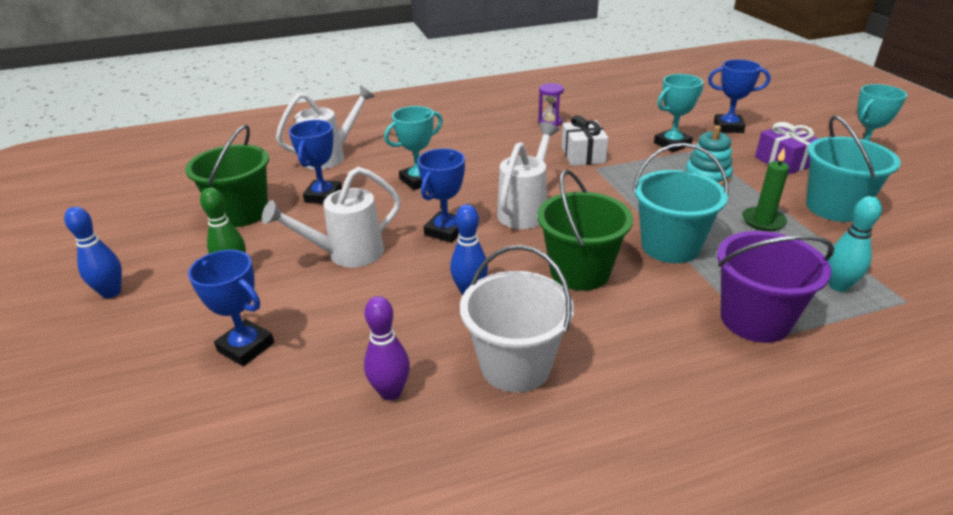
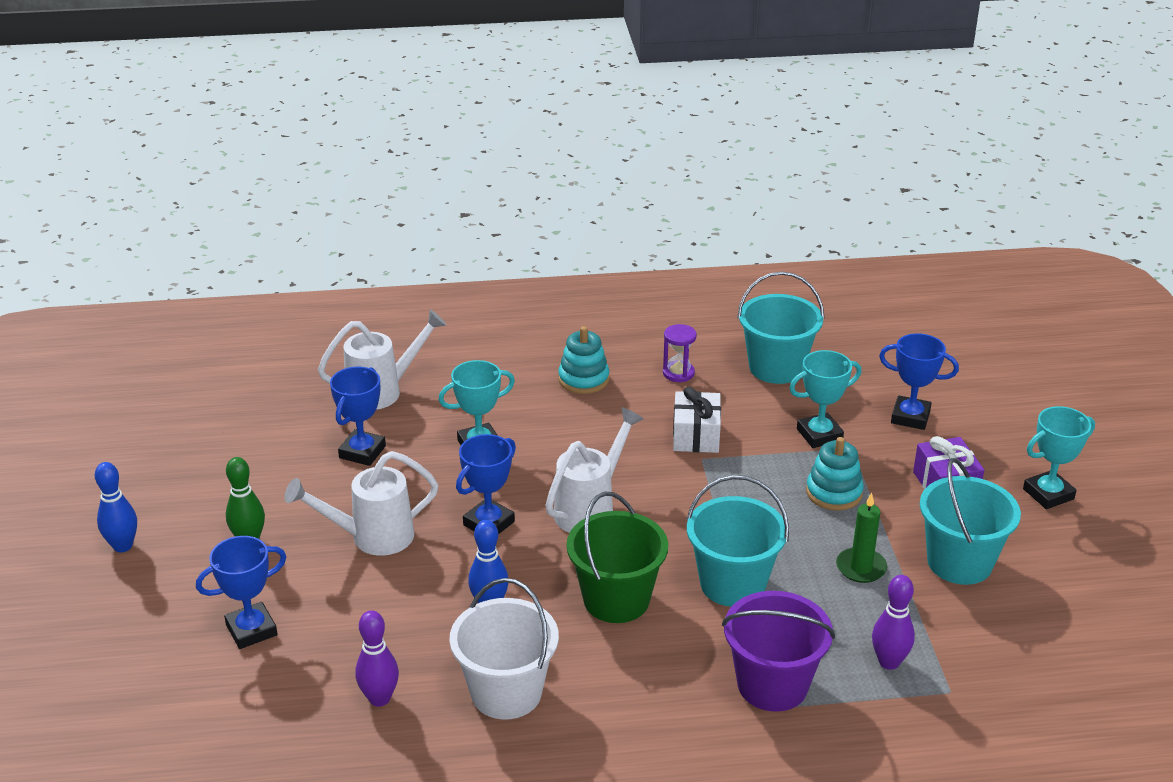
camera: 10 degrees right, 0 degrees up
(242, 213) = (266, 462): green bucket -> none
(246, 347) = (251, 630): blue trophy -> blue trophy turned 75 degrees counterclockwise
(482, 133) = (583, 379): none -> turquoise stacking toy
(617, 112) = (776, 367): none -> turquoise bucket
(838, 286) = (889, 662): turquoise bowling pin -> purple bowling pin

